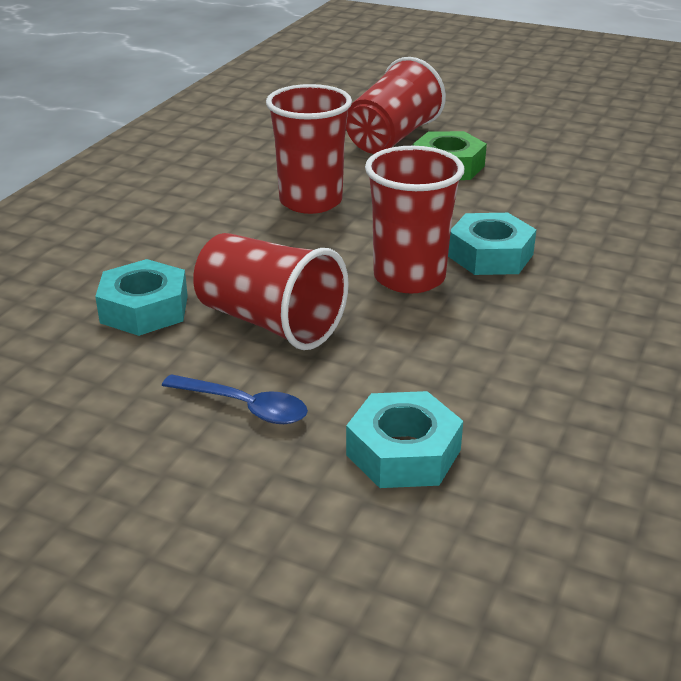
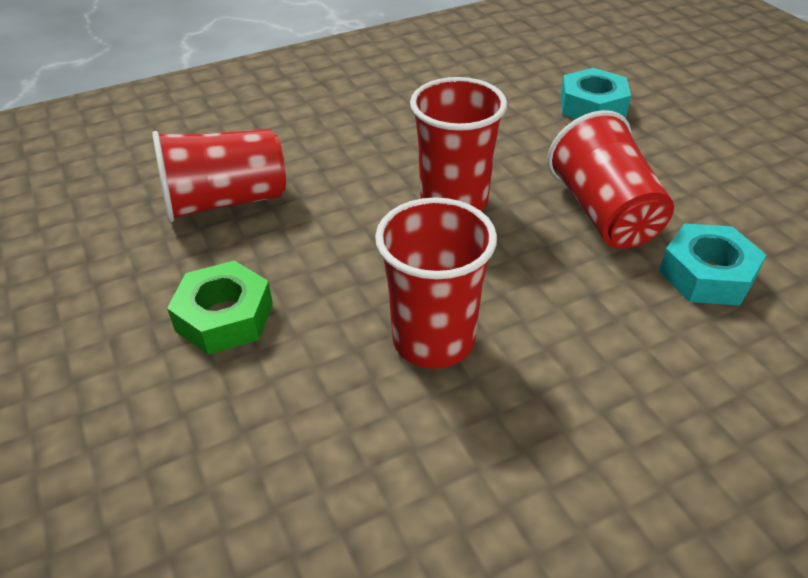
camera: 140 degrees left, 10 degrees up
(244, 407) = (669, 163): blue spoon -> none
(392, 138) = (194, 415): red cup -> red cup (225, 202)
(490, 255) = (365, 192): turquoise nut -> none

